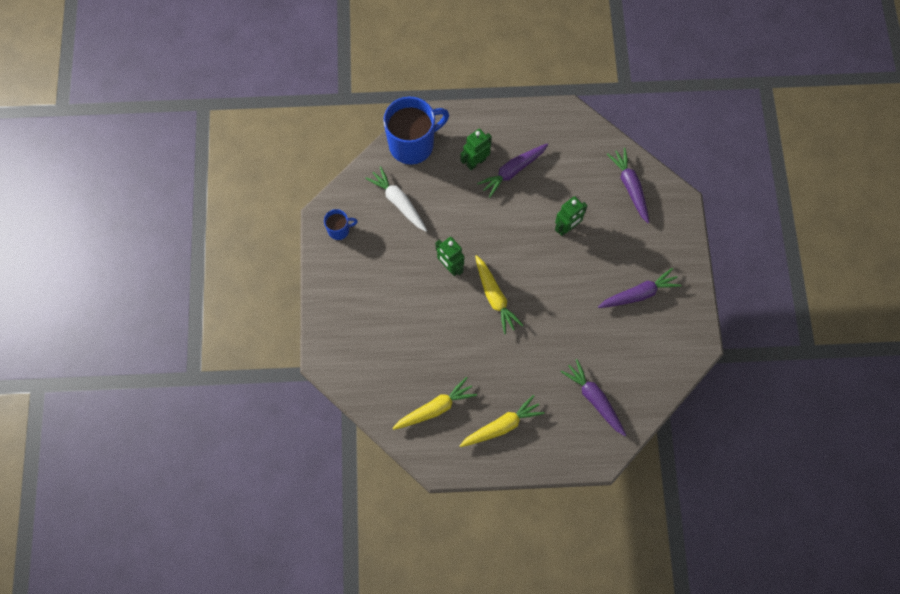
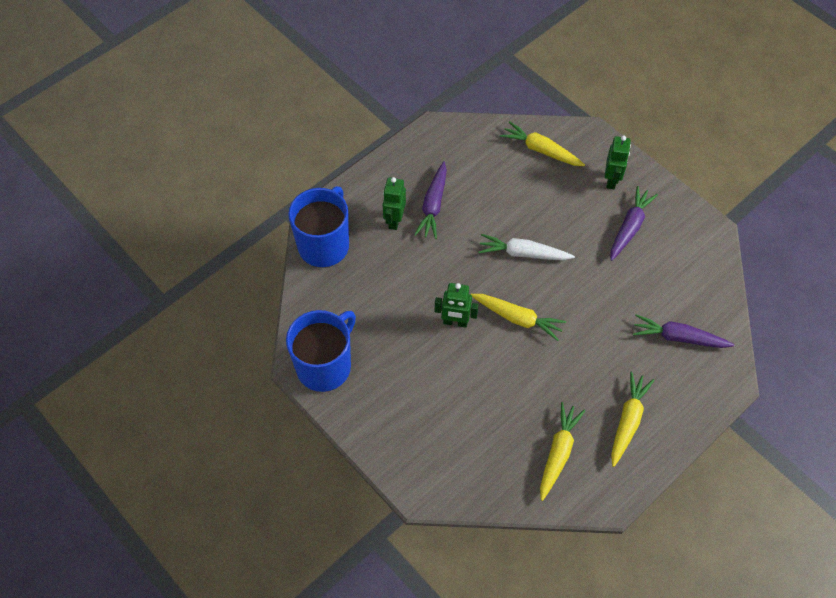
camera: 40 degrees left, 10 degrees down
(339, 230) = (325, 366): blue mug -> blue mug, size x2.14
(398, 202) = (357, 302): white carrot -> white carrot (523, 253)
(567, 228) = (522, 218): green robot -> green robot (611, 180)
(630, 187) = (541, 150): purple carrot -> yellow carrot

